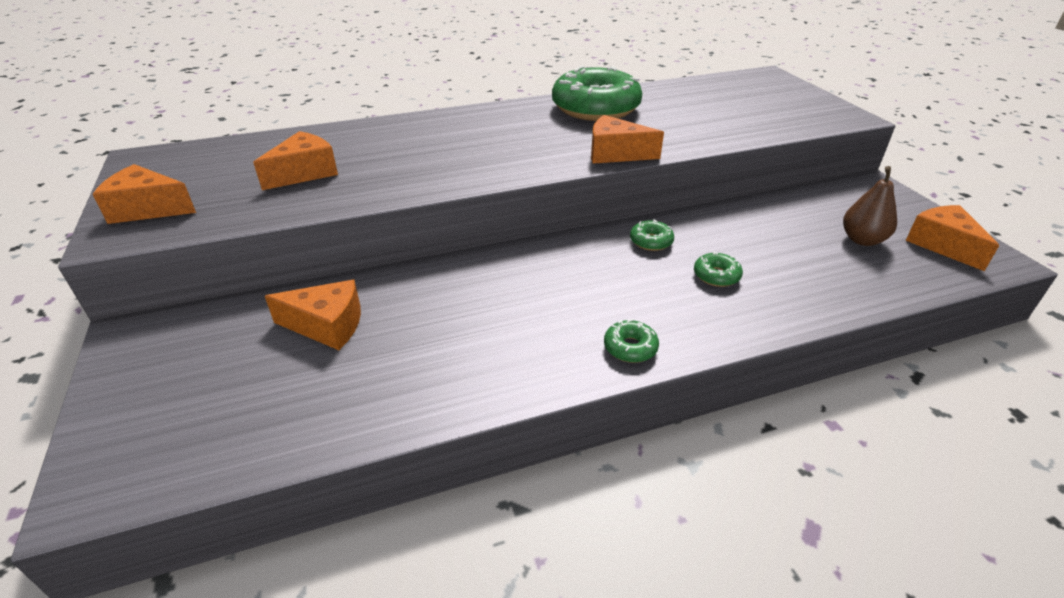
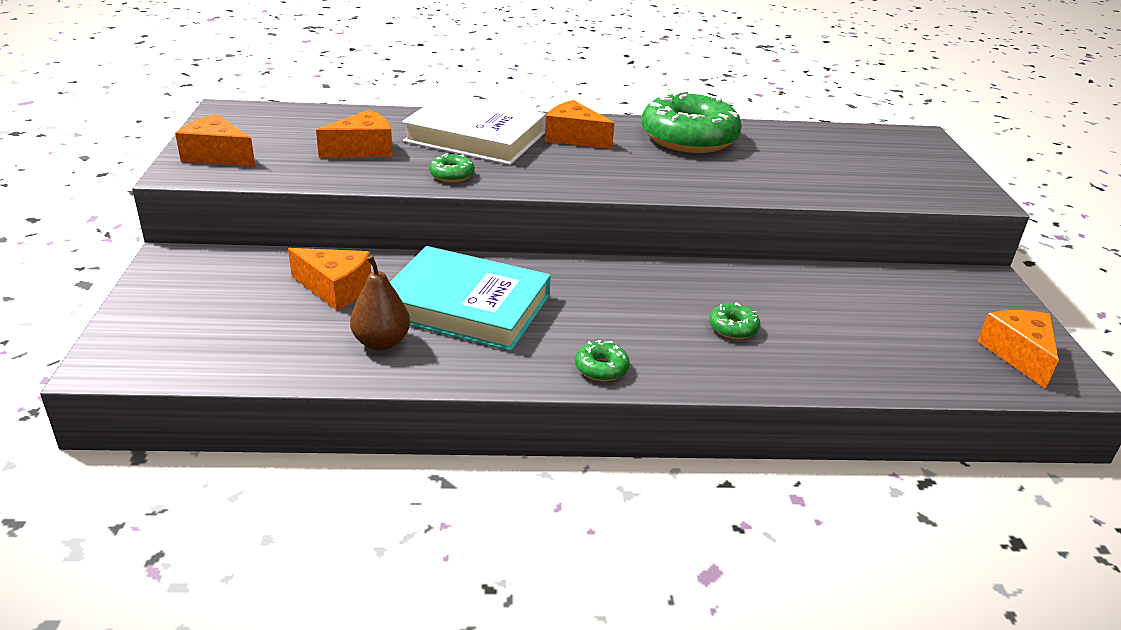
camera: 15 degrees right, 5 degrees down
(409, 141) = (475, 137): none -> white book
(468, 312) = (466, 306): none -> turquoise book
(615, 153) = (676, 186): orange cheese -> orange cheese (574, 138)
(651, 241) = (686, 283): green donut -> green donut (452, 175)
(862, 240) = (925, 330): brown pear -> brown pear (381, 342)

